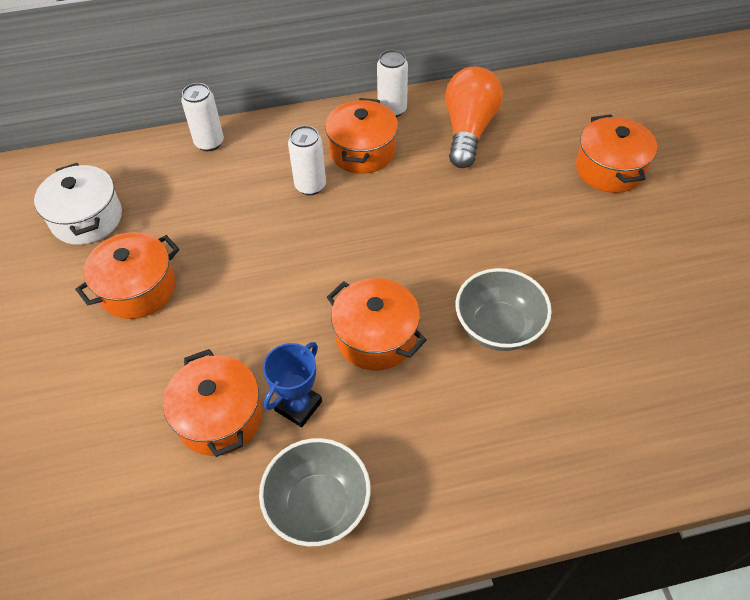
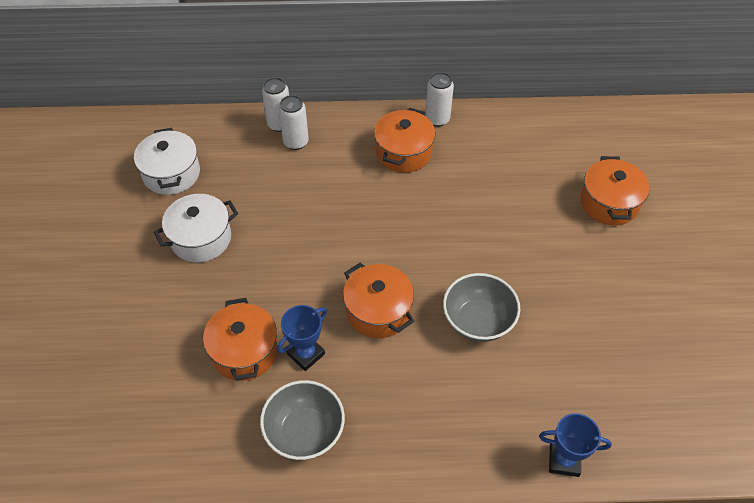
camera: 10 degrees right, 0 degrees up
(138, 289) = (201, 238): orange pot -> white pot
(310, 186) = (354, 175): white can -> white can (296, 142)
(468, 130) = (497, 148): orange light bulb -> none
(646, 476) = (564, 460): none -> blue trophy

